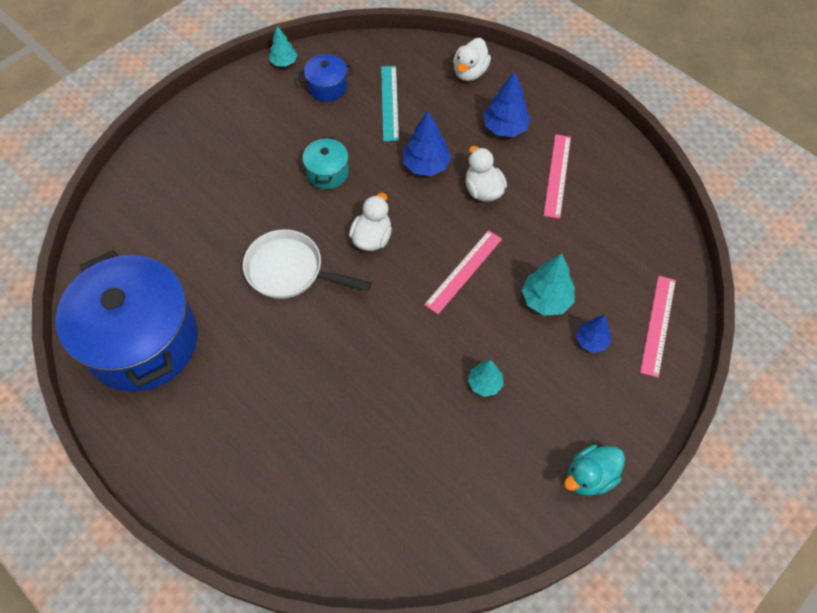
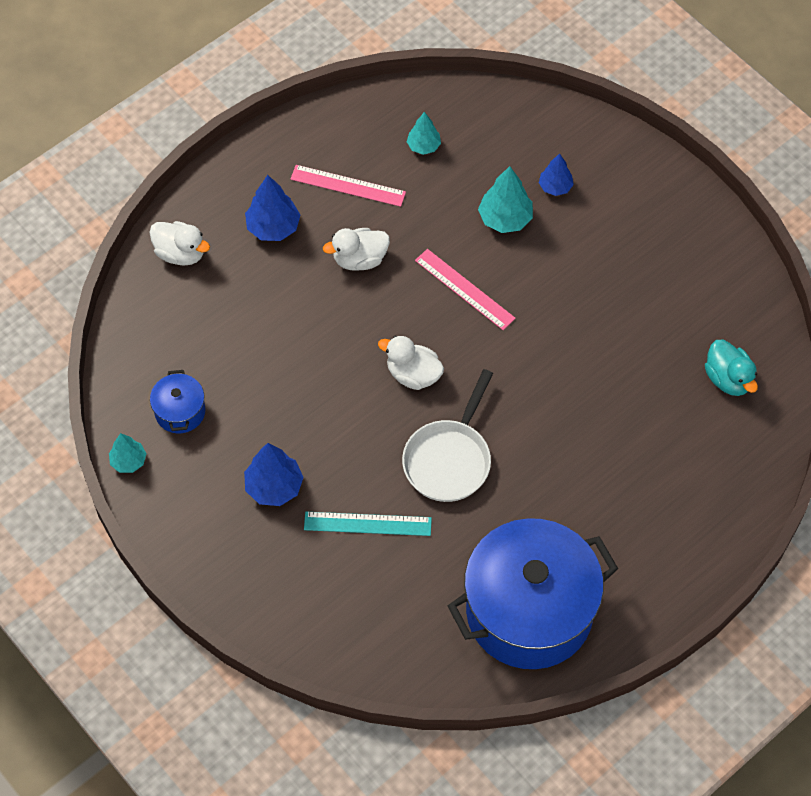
camera: 85 degrees left, 0 degrees up
(327, 172) = (315, 416): turquoise pot -> none
(389, 103) = (216, 343): turquoise ruler -> turquoise ruler (367, 524)
(426, 165) = (318, 312): blue tree -> blue tree (274, 487)
(484, 383) = (596, 284): turquoise tree -> turquoise tree (423, 146)
(590, 476) = (694, 211): turquoise duck -> turquoise duck (728, 379)
(658, 325) = (541, 128): pink ruler -> none

